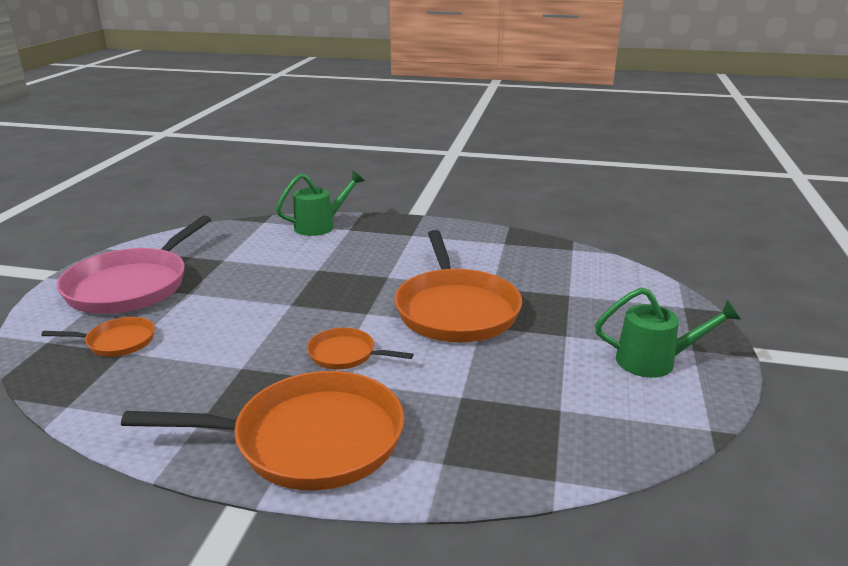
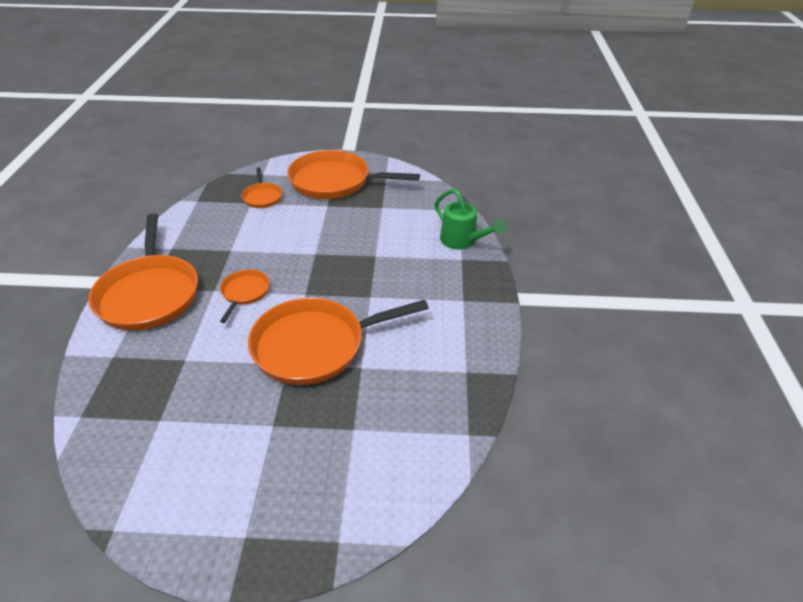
camera: 80 degrees right, 15 degrees up
(131, 286) = (334, 181): pink pan -> orange pan
(654, 361) = (224, 497): green watering can -> none

